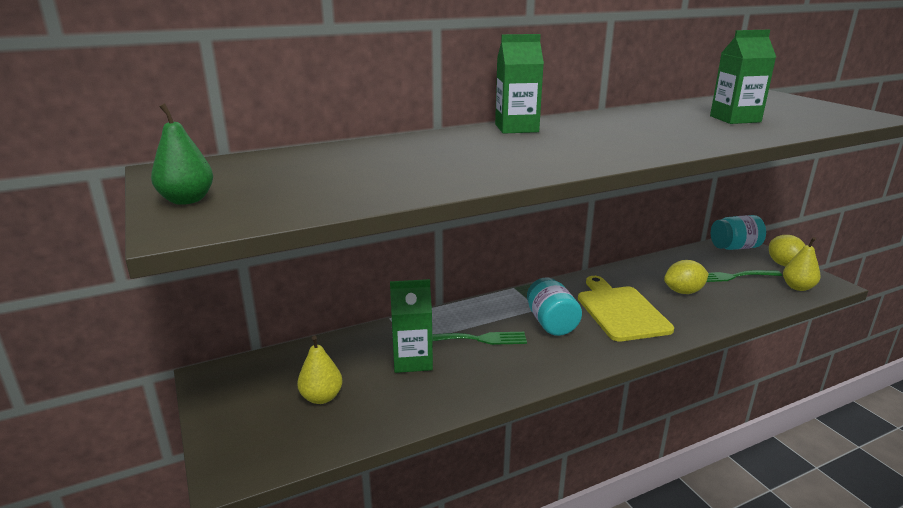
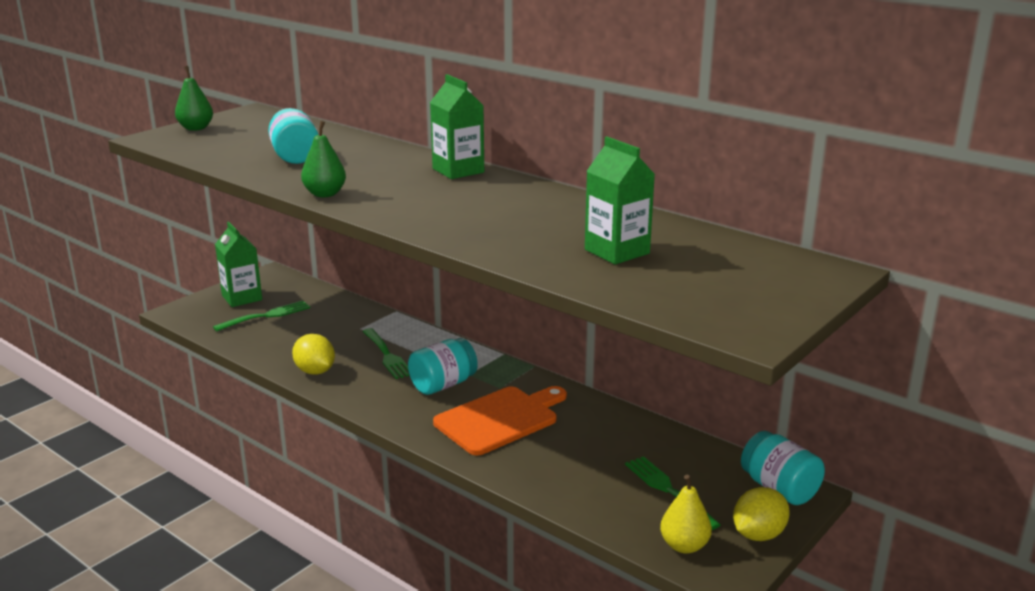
camera: 65 degrees right, 0 degrees up
(321, 397) = (266, 316): yellow pear -> green fork
(397, 168) = (295, 156): none -> turquoise jar
(412, 360) = (334, 336): green carton -> green carton (242, 298)
(544, 169) = (325, 194): none -> green pear
(620, 311) = (500, 419): yellow cutting board -> orange cutting board
(683, 292) = (585, 455): yellow lemon -> yellow lemon (315, 371)

